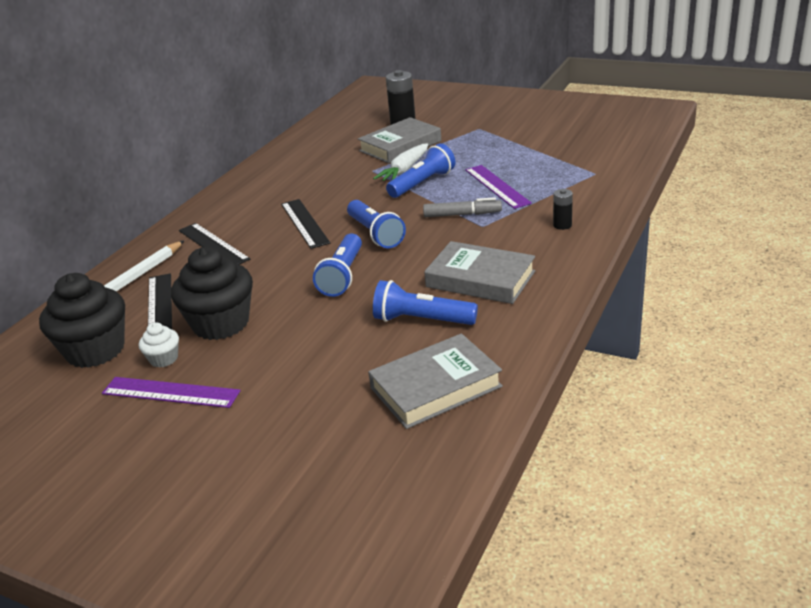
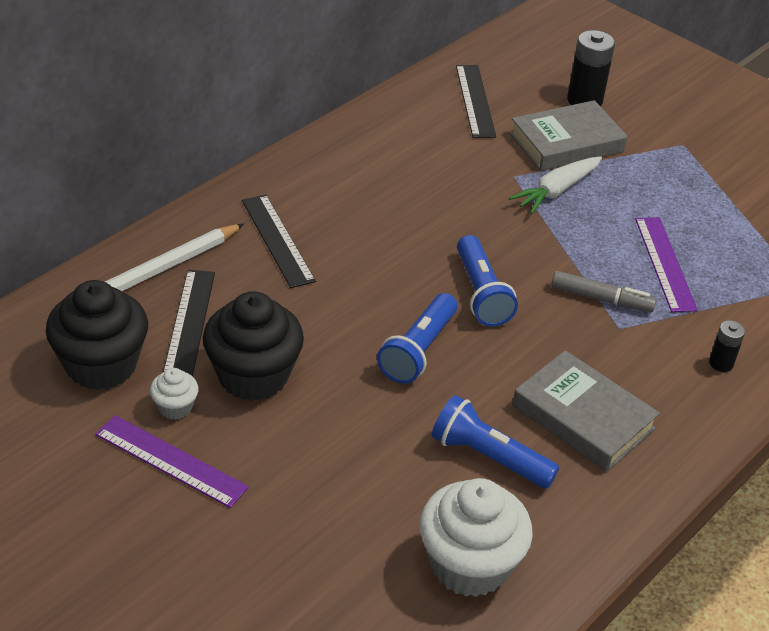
camera: 10 degrees right, 10 degrees up
(304, 223) = (399, 242): black ruler -> black ruler (475, 101)
(422, 183) = (571, 224): blue flashlight -> none
(435, 387) = (469, 565): grey book -> white cupcake

